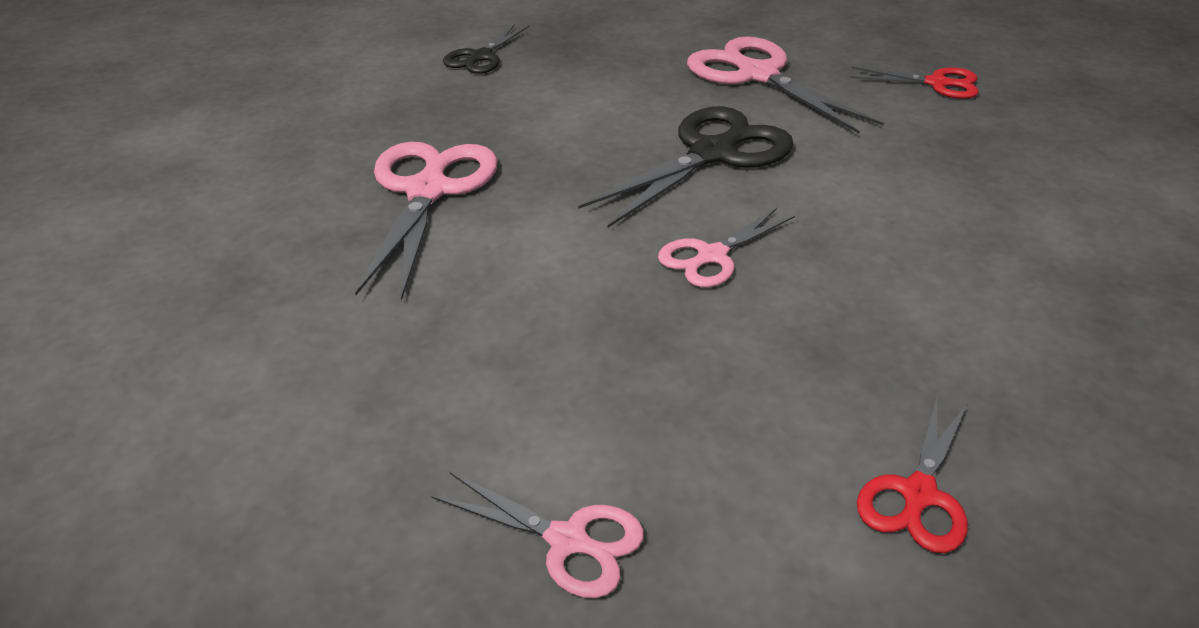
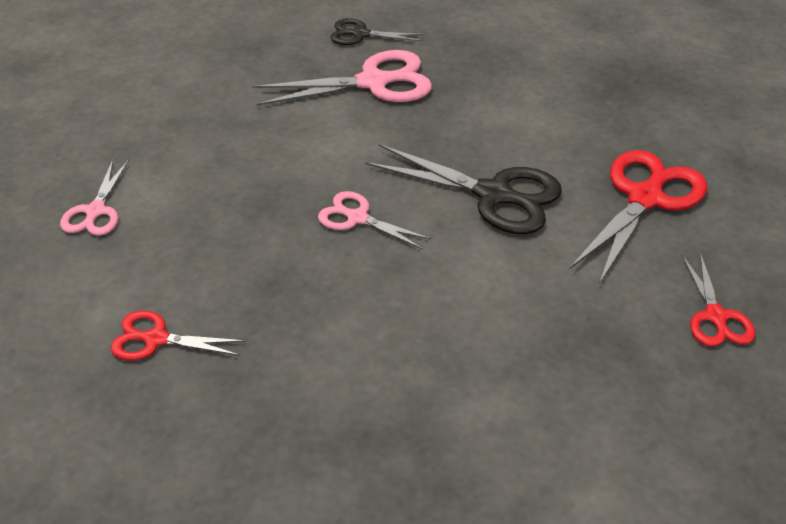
camera: 70 degrees right, 5 degrees up
(481, 57) = (568, 52): black scissors -> black scissors (361, 34)
(758, 75) = (645, 198): pink scissors -> red scissors

